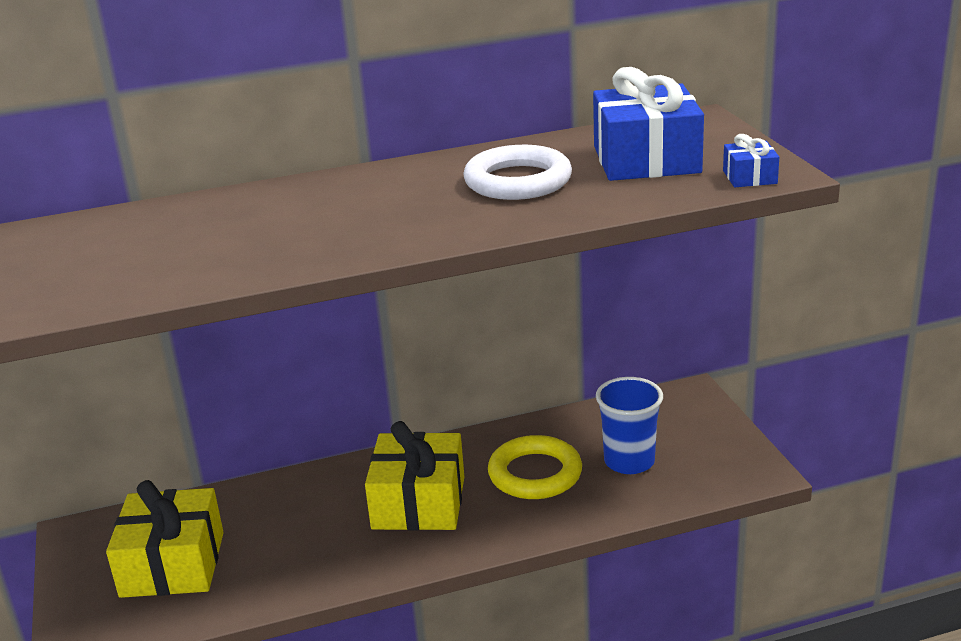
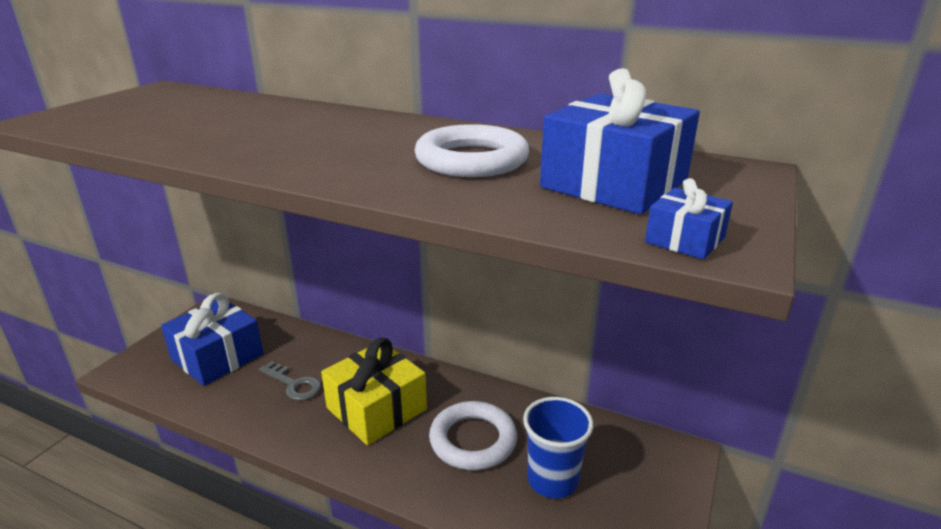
camera: 40 degrees right, 0 degrees up
(173, 564) = (217, 357): yellow gift -> blue gift
(305, 534) = (294, 384): none -> grey key
(535, 474) = (473, 440): yellow ring -> white ring

